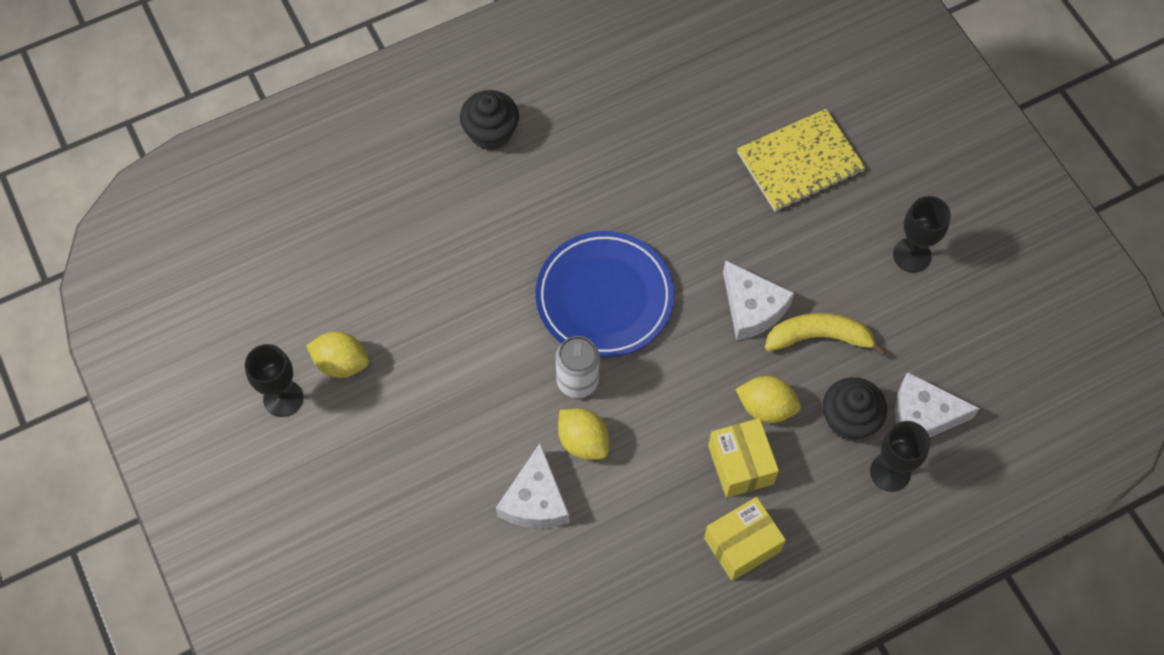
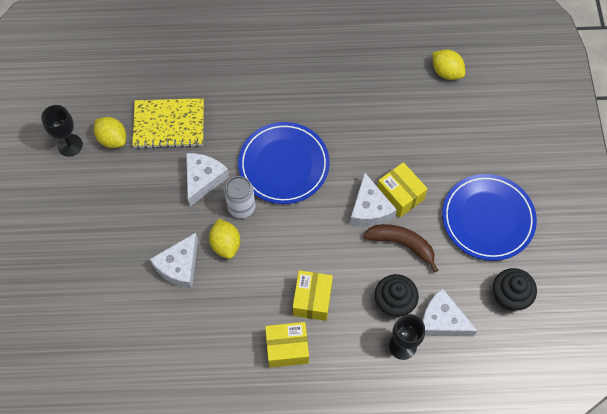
camera: 25 degrees right, 0 degrees up
(491, 133) = (269, 42): black cupcake -> black cupcake (509, 296)
(503, 365) = (203, 179): none -> white cheese
(766, 407) = (346, 272): yellow lemon -> yellow lemon (446, 72)
(782, 272) = (400, 195): none -> yellow box
(800, 162) = (446, 133): yellow notebook -> yellow notebook (169, 124)
(819, 337) = (402, 244): yellow banana -> brown banana
(911, 255) = (487, 219): black goblet -> blue plate

